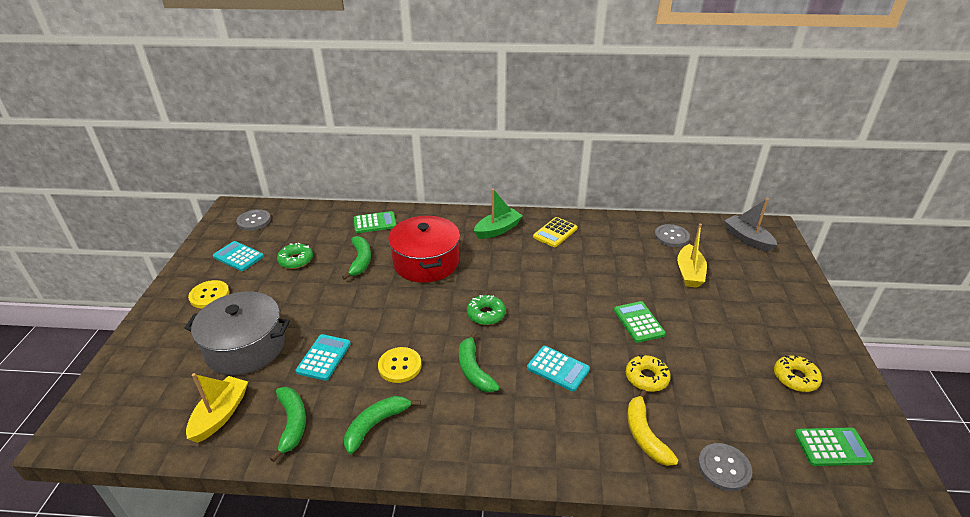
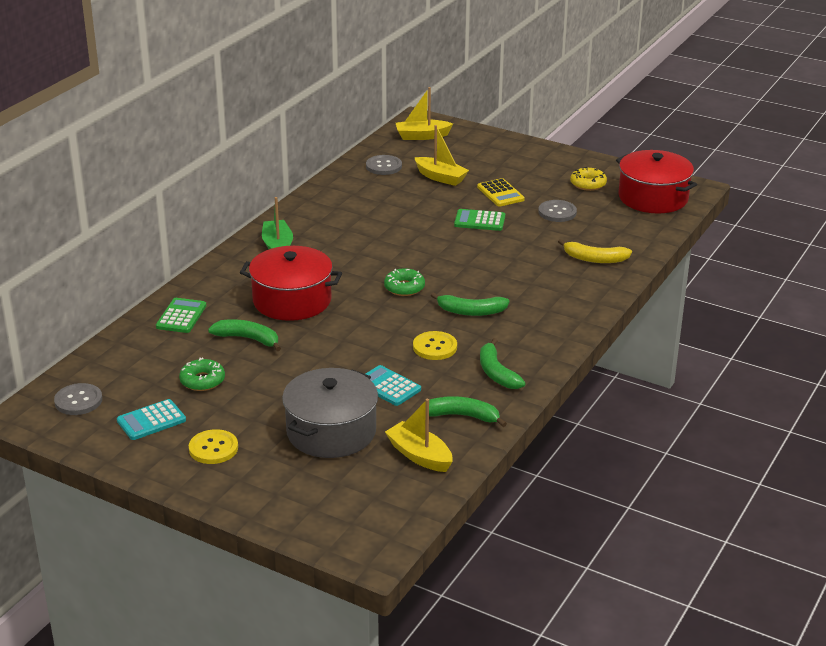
camera: 65 degrees left, 5 degrees down
(555, 232) = (316, 218): yellow calculator -> yellow calculator (500, 193)
(558, 369) = (502, 273): turquoise calculator -> none
(646, 378) = (542, 239): yellow donut -> none
(724, 468) = (642, 241): grey button -> grey button (557, 212)
(747, 239) = (422, 136): grey boat -> yellow boat
(832, 447) = (653, 198): green calculator -> red pot

